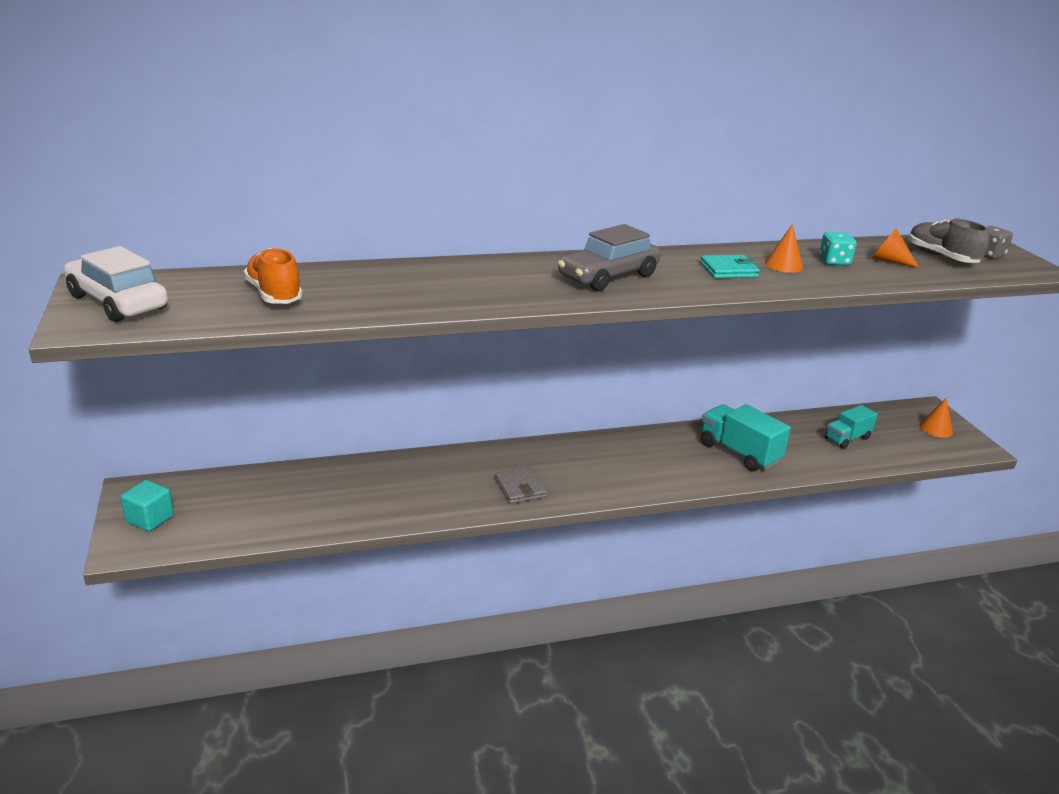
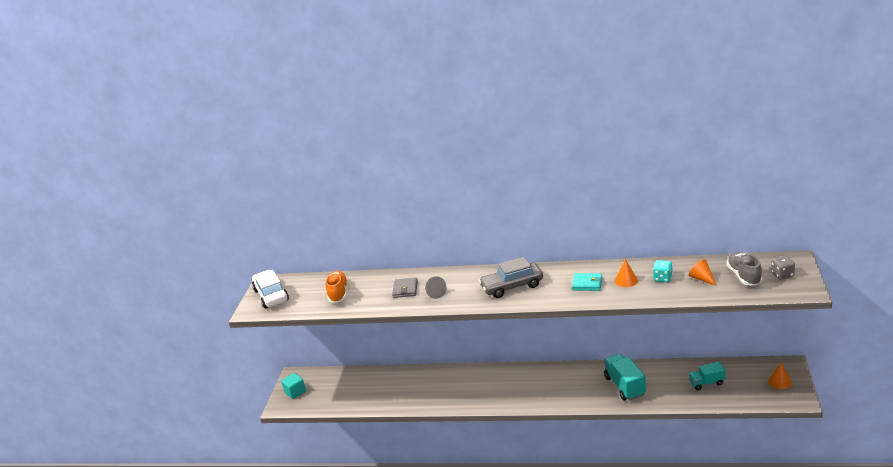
camera: 30 degrees right, 0 degrees up
(475, 288) = (435, 293): none -> grey cone
(520, 488) = (479, 395): grey wallet -> grey wallet (405, 289)

